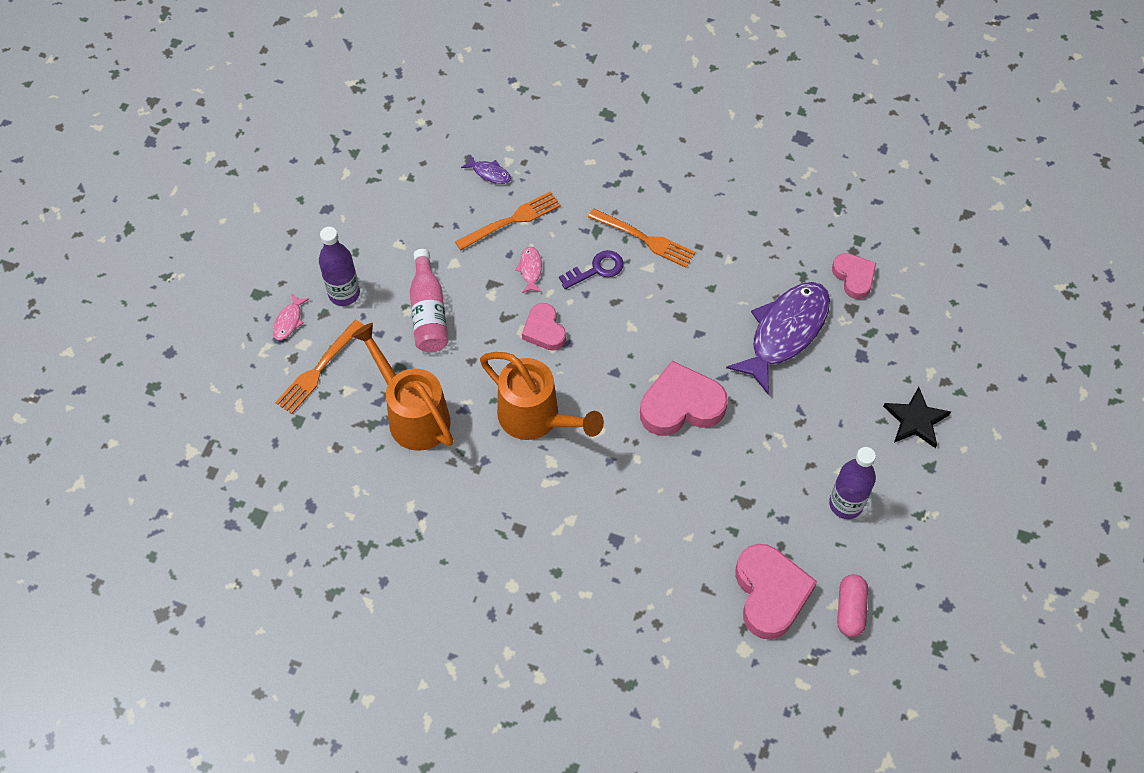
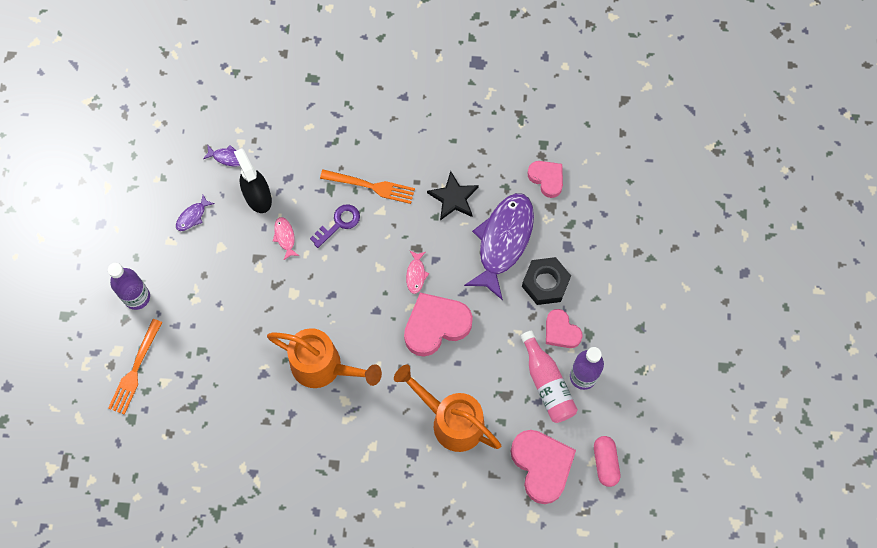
camera: 15 degrees left, 10 degrees up
(289, 321) = (98, 333): pink fish -> pink fish (416, 274)
(413, 415) = (223, 389): orange watering can -> orange watering can (451, 421)
(428, 312) = (211, 296): pink bottle -> pink bottle (547, 383)
(432, 224) = (192, 216): none -> purple fish
(511, 220) = (258, 196): orange fork -> black spray bottle
(544, 330) = (310, 288): pink heart -> pink heart (561, 331)
(824, 390) = (545, 283): none -> black nut
(915, 420) = (621, 291): black star -> black star (453, 198)

